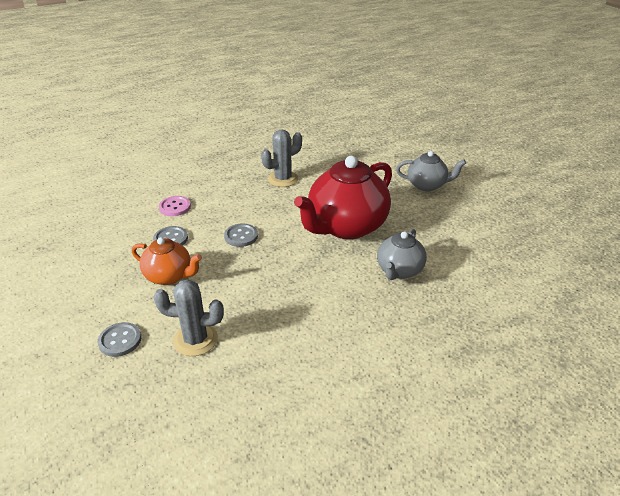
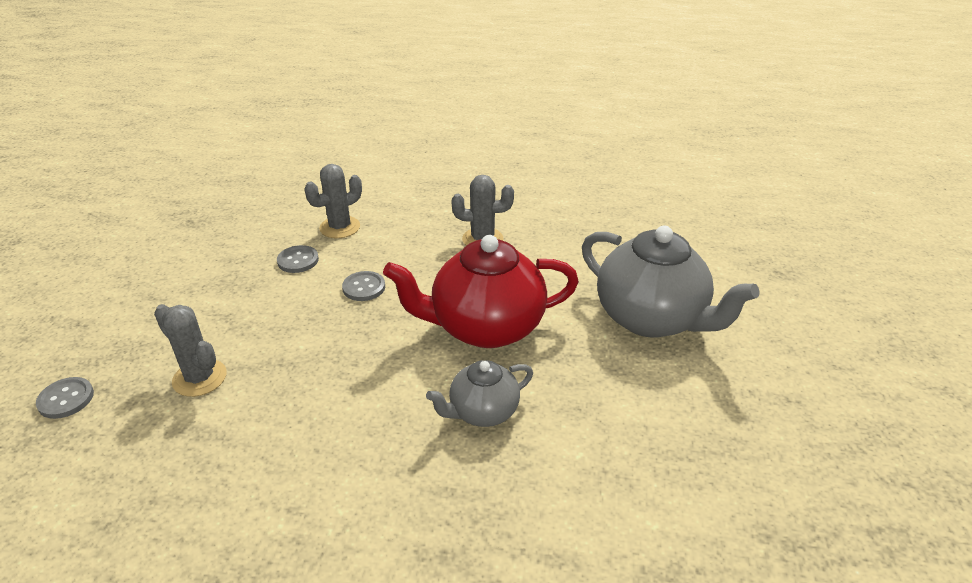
camera: 35 degrees right, 0 degrees up
(120, 340) = (144, 344): grey button -> grey button (66, 399)
(169, 276) = (253, 300): orange teapot -> none
(175, 207) = (340, 227): pink button -> grey cactus
(427, 185) = (651, 319): grey teapot -> grey teapot, size x1.84

